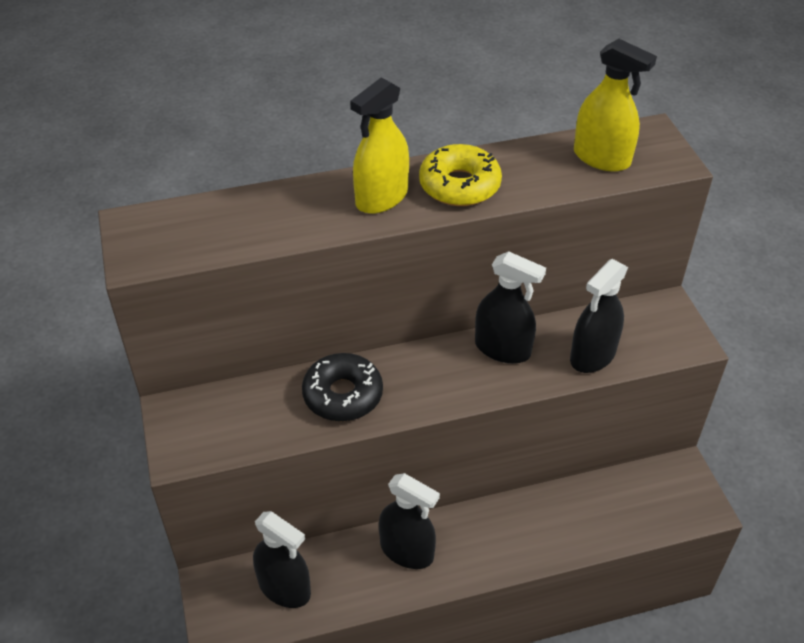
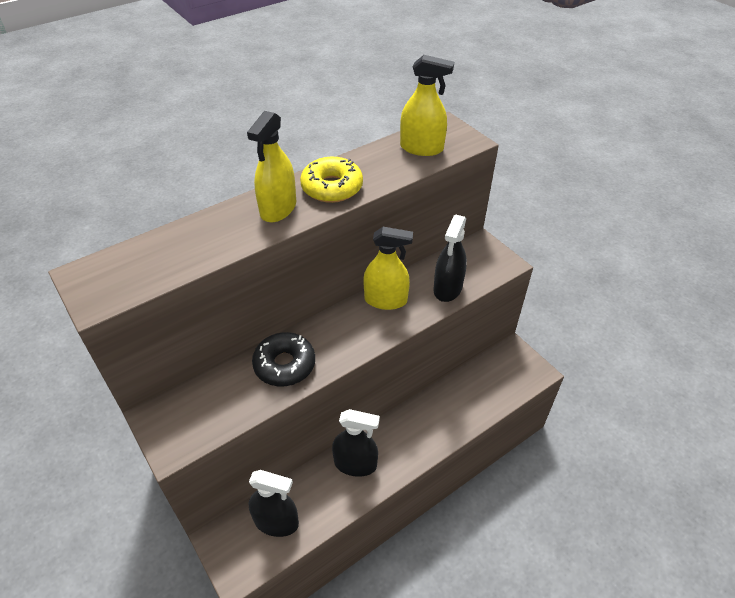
camera: 20 degrees left, 0 degrees up
(502, 349) = (385, 300): black spray bottle -> yellow spray bottle

